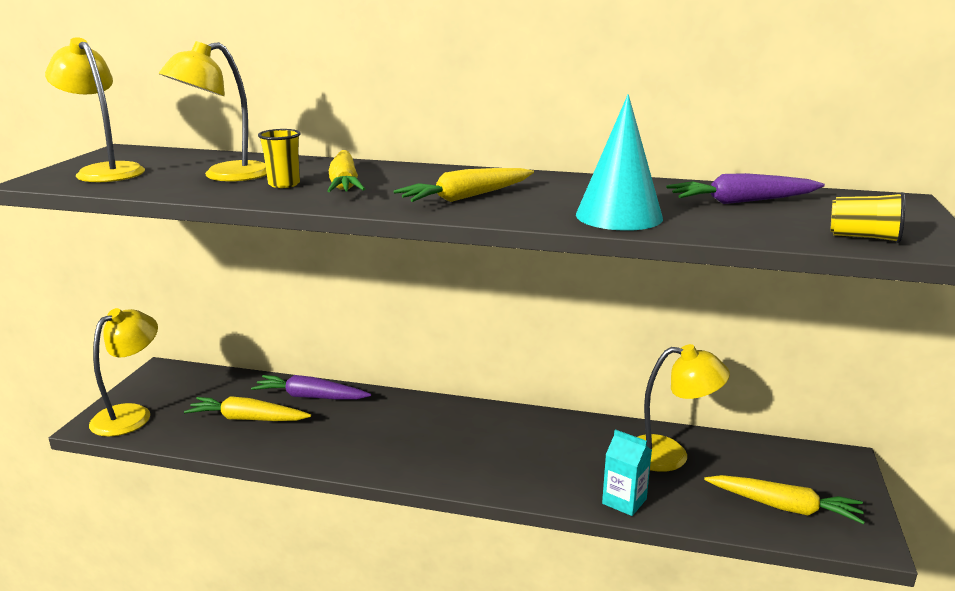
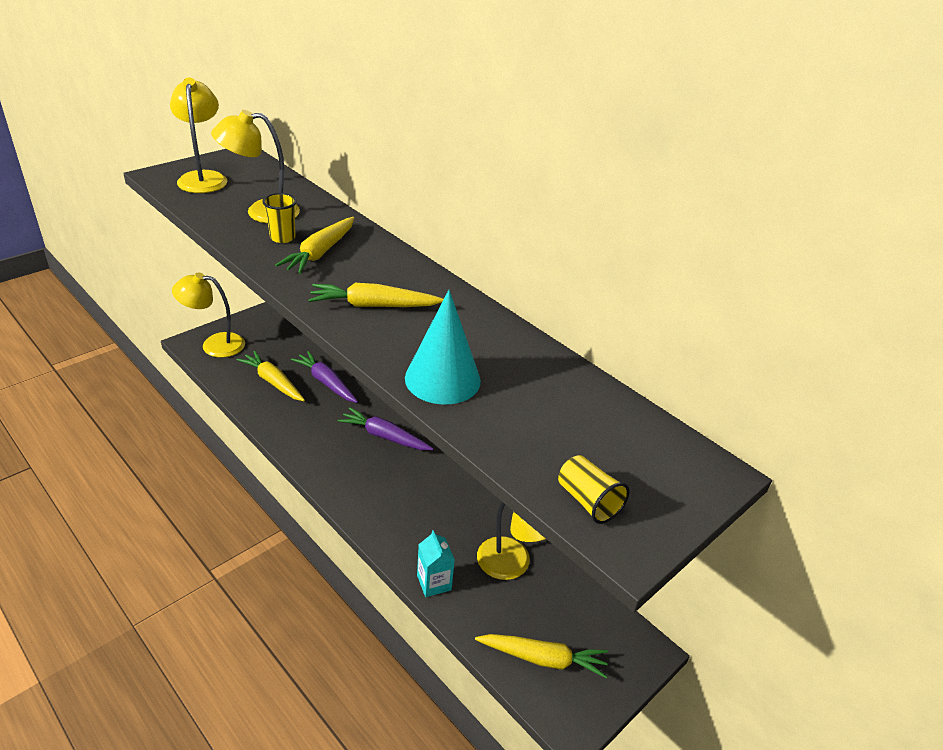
camera: 30 degrees right, 15 degrees up
(131, 414) = (214, 344): yellow lamp -> yellow lamp turned 150 degrees counterclockwise
(742, 201) = (570, 407): purple carrot -> purple carrot (384, 436)
(784, 507) = (543, 659): yellow carrot -> yellow carrot turned 45 degrees counterclockwise

